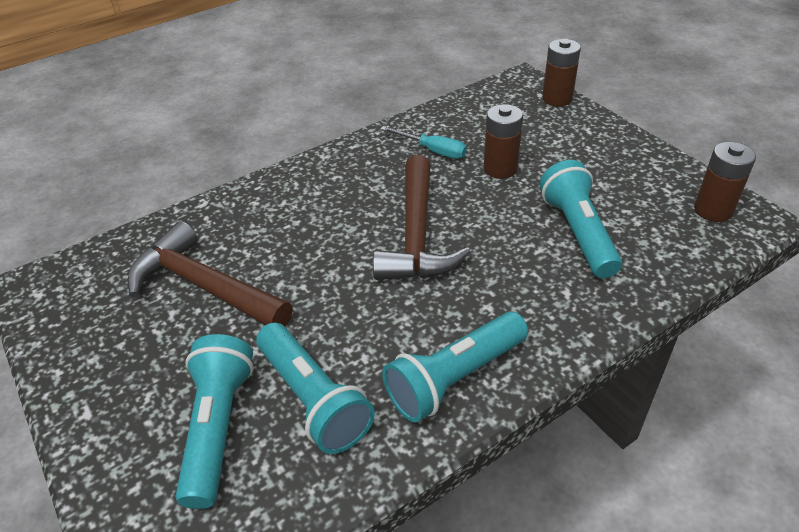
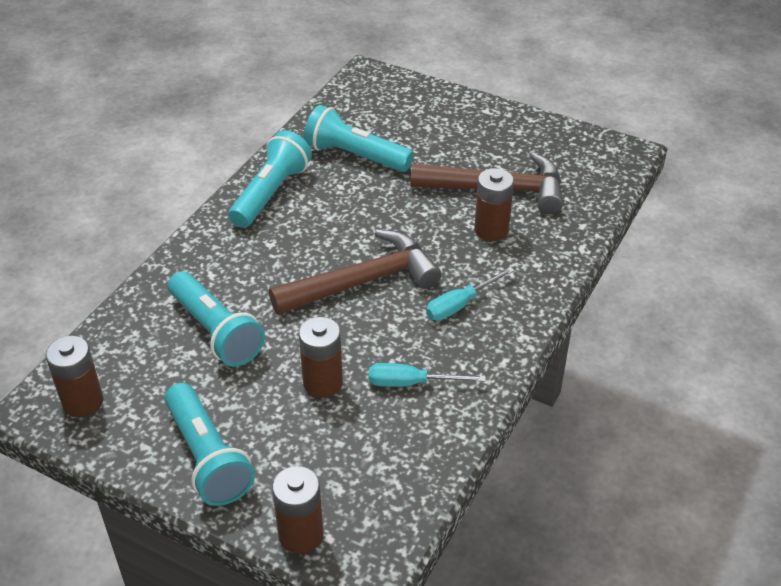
camera: 150 degrees right, 0 degrees up
(219, 427) = (400, 128): turquoise flashlight -> turquoise flashlight (207, 457)
(258, 244) = (491, 230): none -> brown battery
(349, 190) = (460, 304): none -> turquoise screwdriver
(416, 234) = (363, 281): brown hammer -> brown hammer turned 90 degrees clockwise

